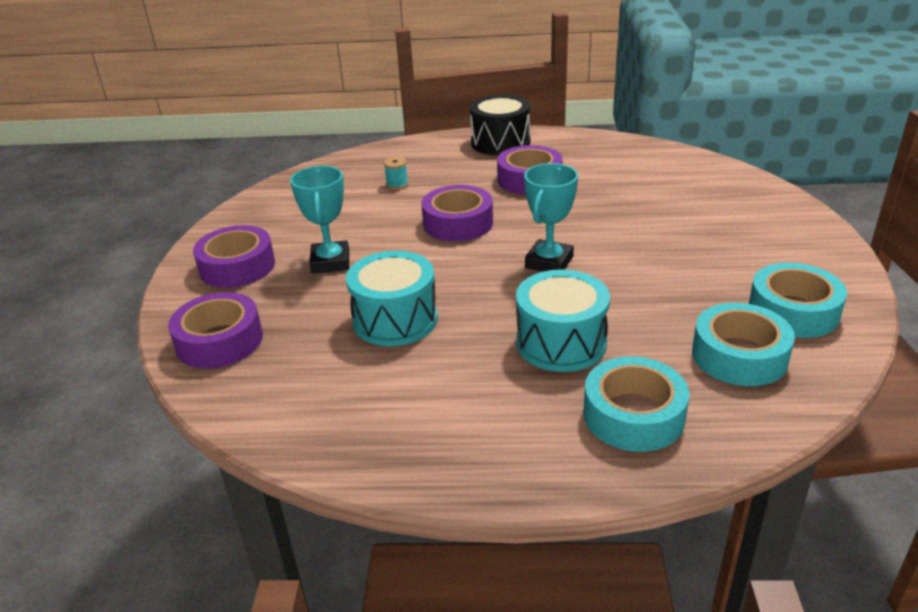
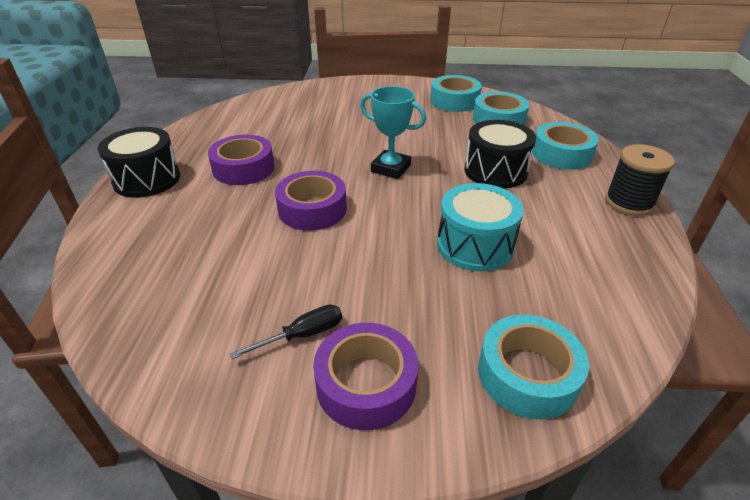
camera: 90 degrees left, 5 degrees up
(220, 341) = (527, 374): purple tape -> turquoise tape
(291, 237) = (302, 335): none -> black screwdriver
(330, 262) = (369, 294): turquoise trophy -> none
(397, 185) = (205, 249): turquoise spool -> none
(492, 467) = (629, 203): none -> black spool
(561, 343) = (495, 171): turquoise drum -> black drum

